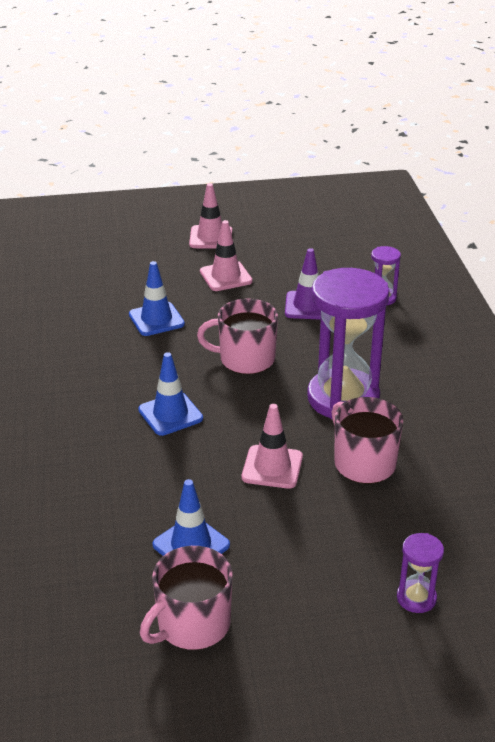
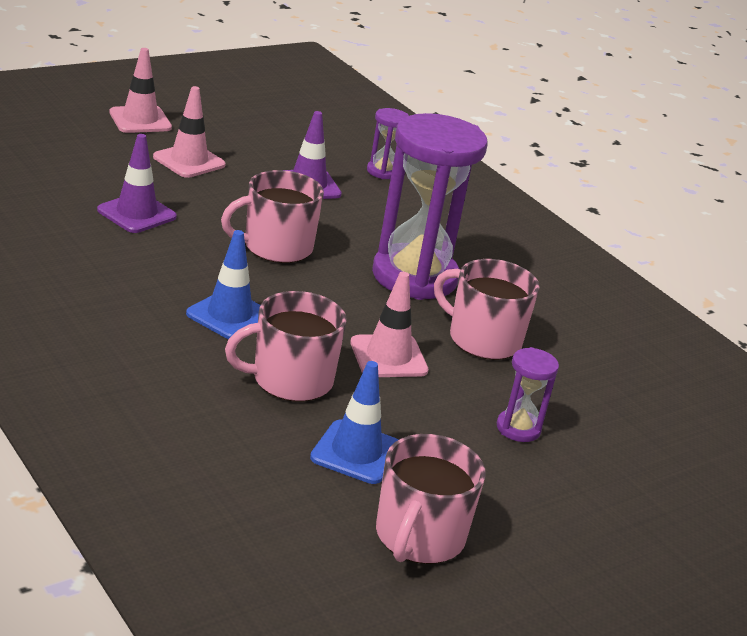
camera: 30 degrees left, 5 degrees down
(156, 319) = (136, 213): blue traffic cone -> purple traffic cone
(181, 475) = (290, 380): none -> pink mug
(416, 598) = (631, 464): purple hourglass -> purple hourglass (518, 428)

